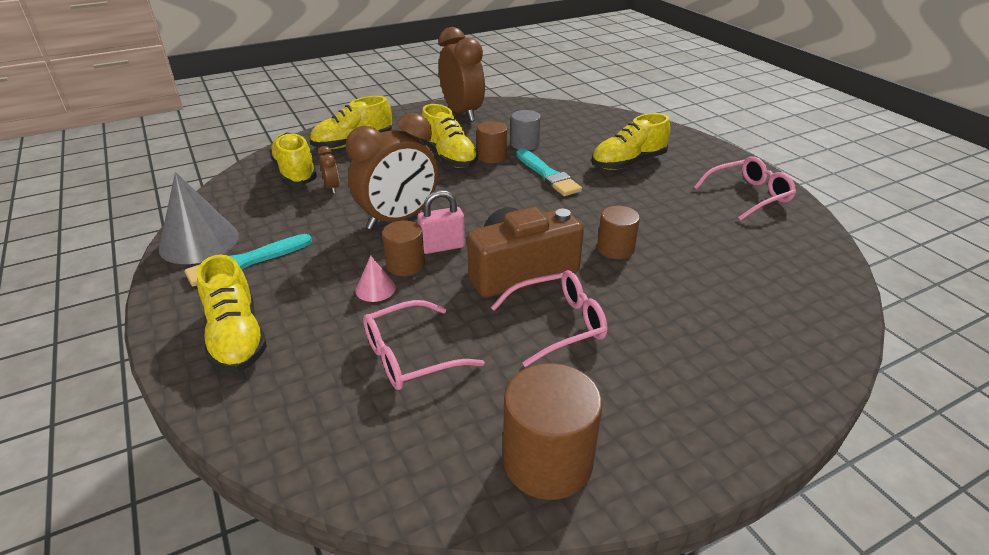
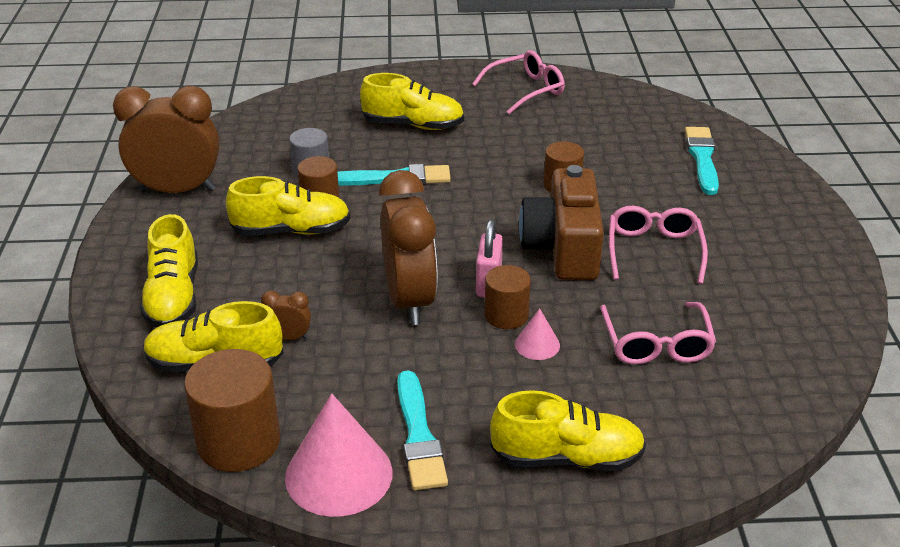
camera: 65 degrees left, 0 degrees up
(199, 242) = (338, 474): grey cone -> pink cone
(547, 461) = (808, 304): brown cylinder -> brown cylinder (238, 442)
(628, 163) = (413, 125): yellow shoe -> yellow shoe turned 75 degrees counterclockwise
(749, 195) = (526, 90): pink glasses -> pink glasses turned 60 degrees clockwise
(760, 323) = (702, 158): none -> turquoise brush

